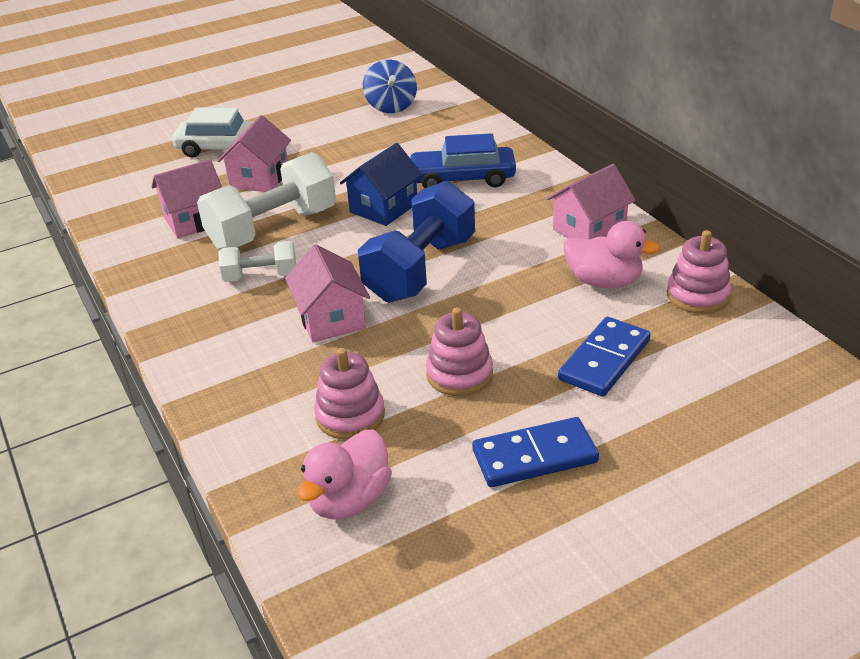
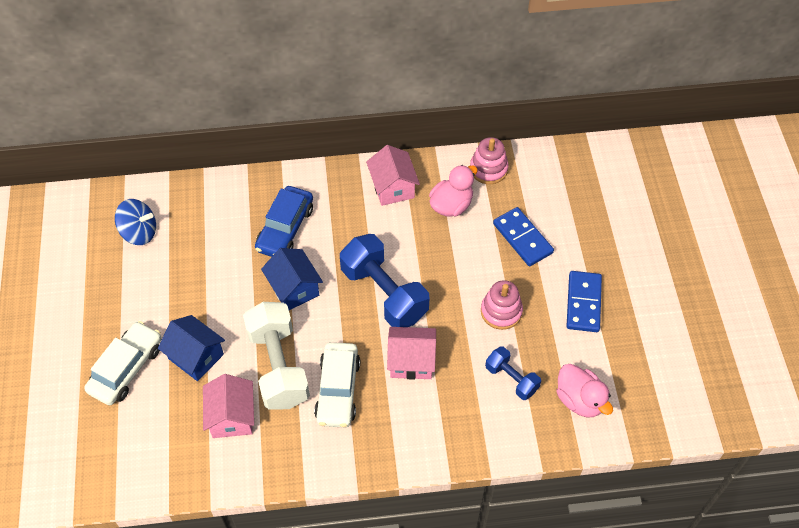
camera: 70 degrees left, 20 degrees up
(259, 178) = (196, 356): pink house -> blue house
(261, 276) = (338, 390): white dumbbell -> white car
(350, 415) = (511, 379): pink stacking toy -> blue dumbbell

